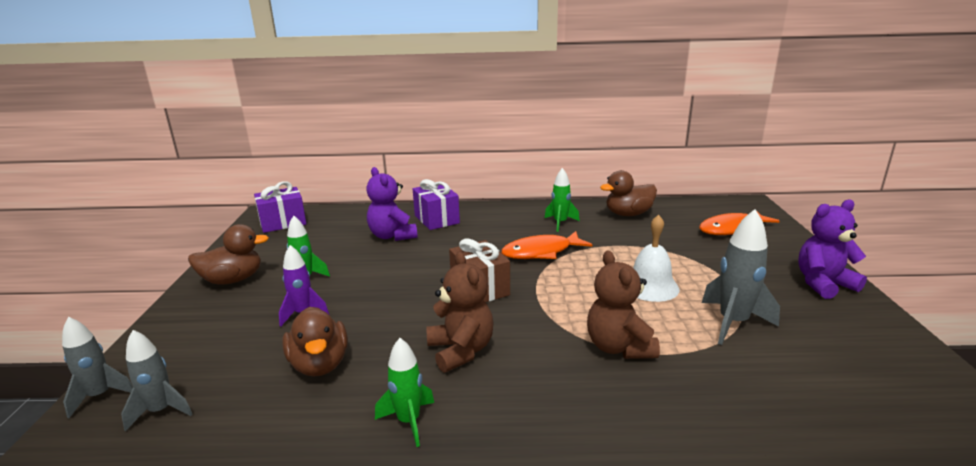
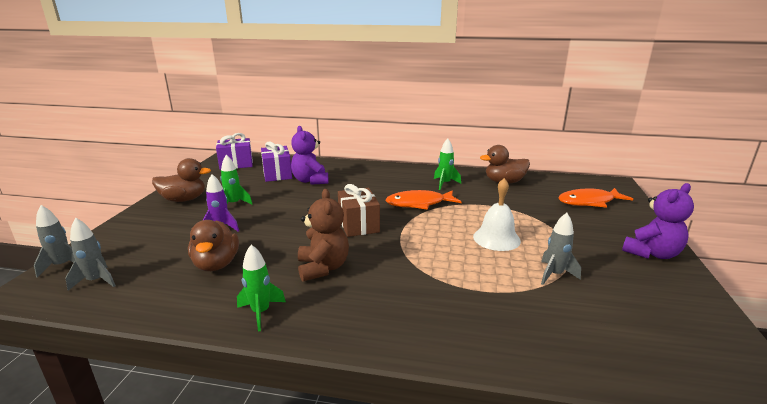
camera: 10 degrees right, 0 degrees up
(436, 219) = (349, 172): purple gift -> purple gift (277, 174)
(619, 347) = (448, 281): brown teddy bear -> none
(733, 323) = (554, 274): grey rocket -> grey rocket, size x0.66
(823, 284) = (651, 253): purple teddy bear -> purple teddy bear turned 150 degrees clockwise

